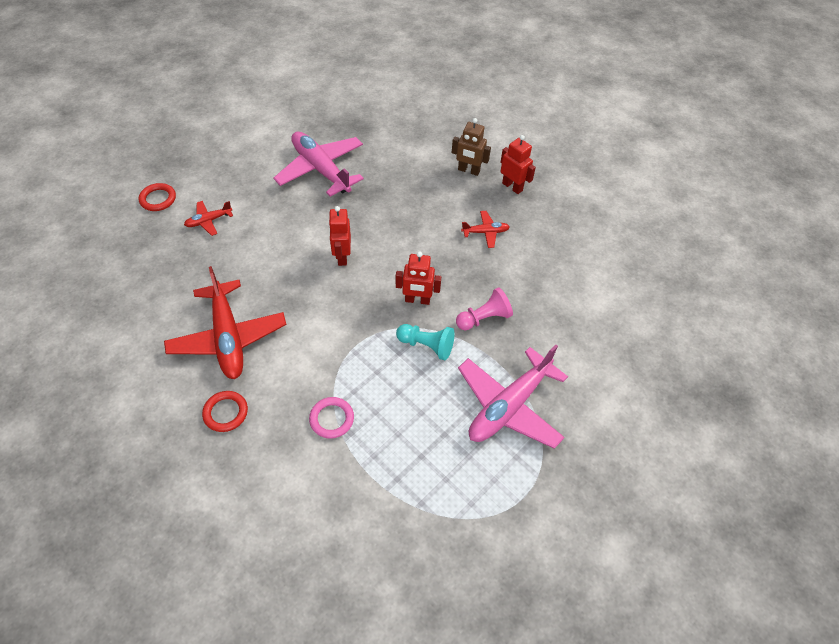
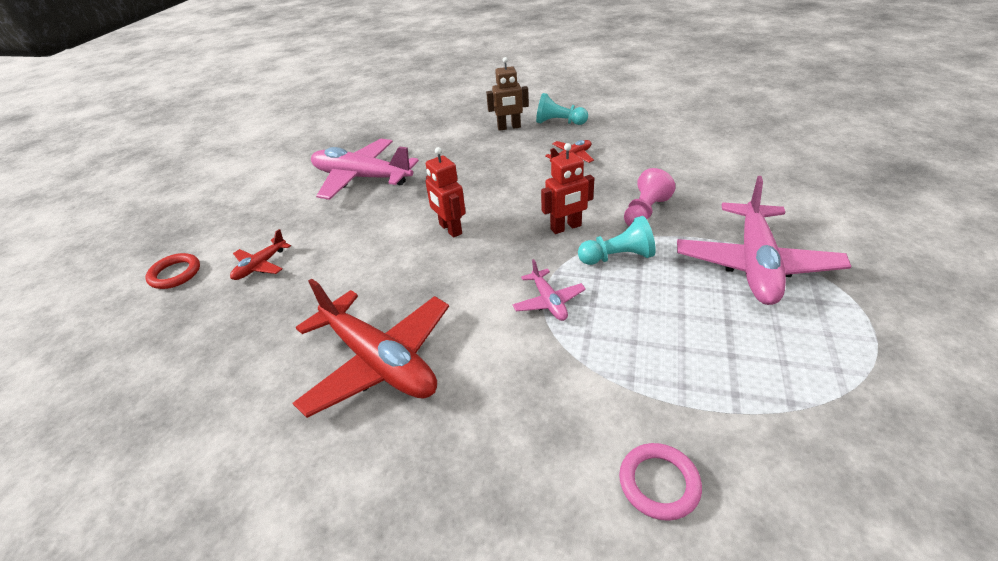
camera: 25 degrees left, 15 degrees down
(226, 412) = (449, 447): red ring -> none
(332, 419) = (592, 376): pink ring -> pink ring (659, 483)
(353, 354) = (548, 301): none -> pink plane
(512, 187) = (559, 123): red robot -> turquoise pawn

